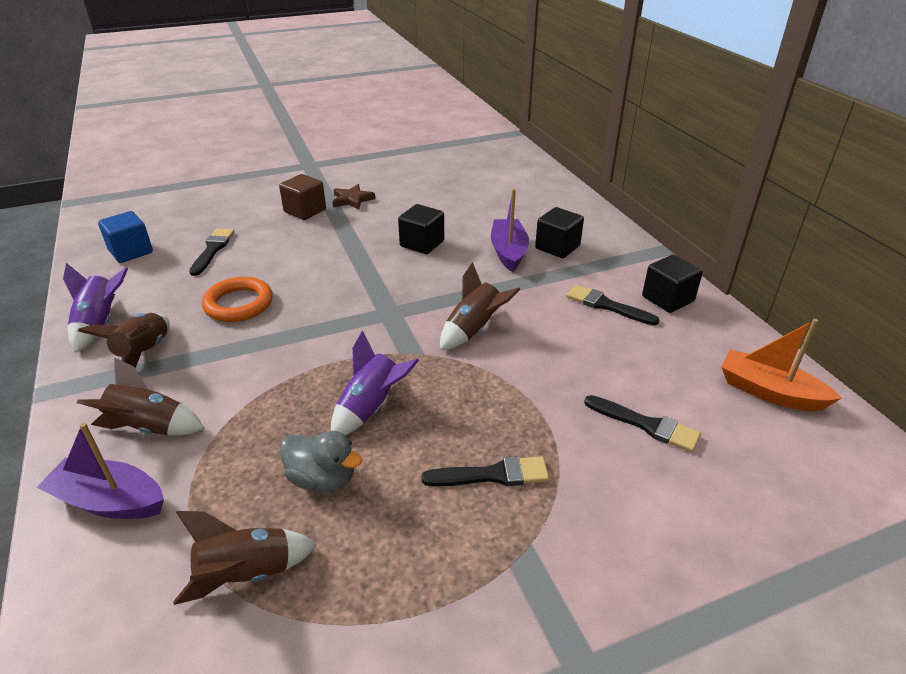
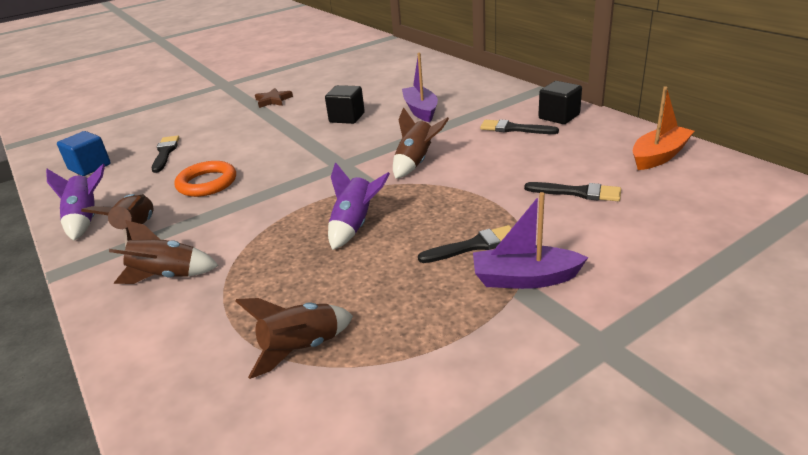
camera: 10 degrees left, 5 degrees down
(110, 501) = (156, 330): purple boat -> purple boat (524, 278)
(305, 211) = (235, 114): brown cube -> none
(322, 479) = (336, 277): grey duck -> none
(557, 247) = (458, 101): black cube -> none
(769, 392) = (659, 156): orange boat -> orange boat turned 120 degrees clockwise

